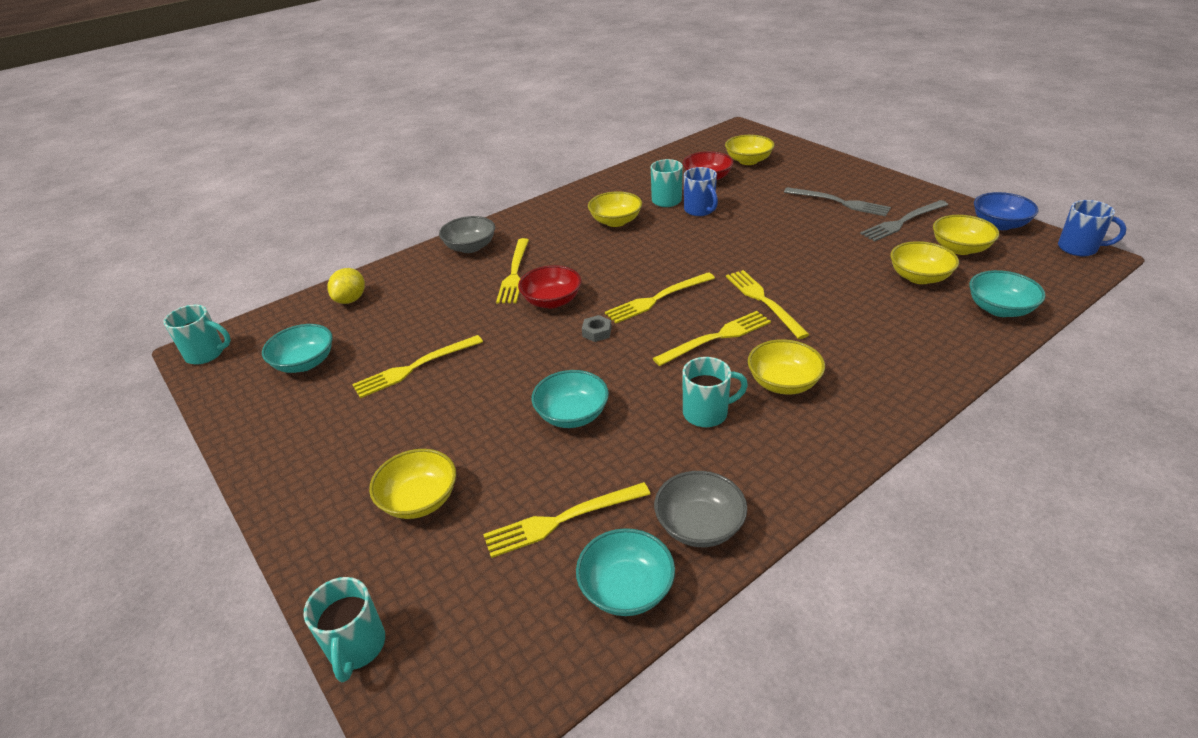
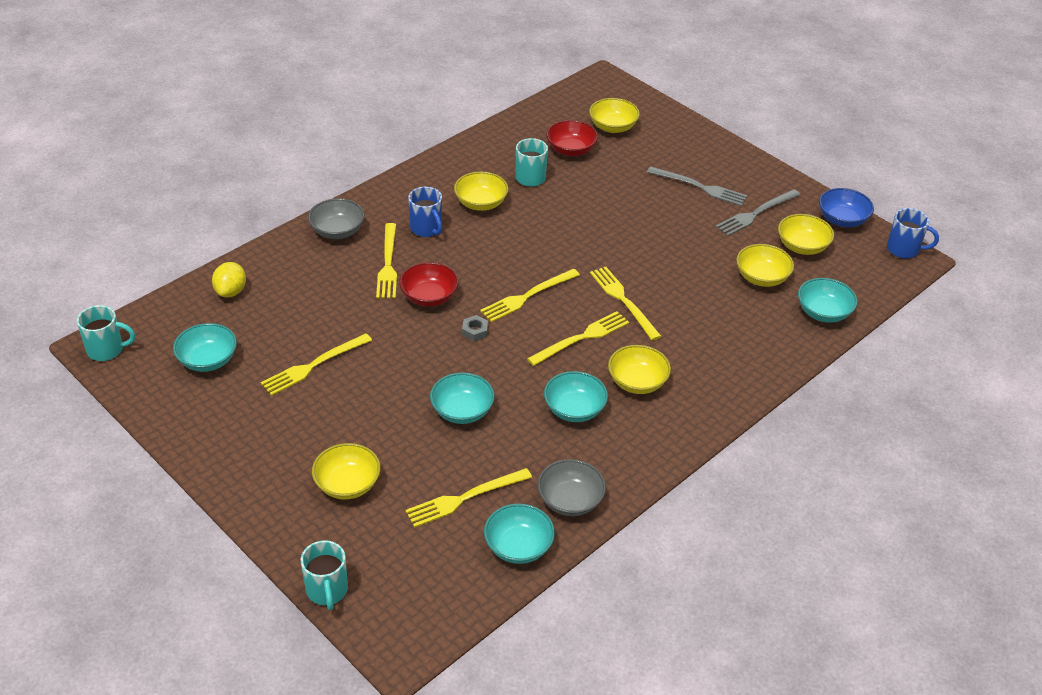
camera: 10 degrees left, 5 degrees up
(700, 210) = (564, 192): blue mug -> blue mug (426, 229)
(707, 413) = (574, 409): turquoise mug -> turquoise bowl

